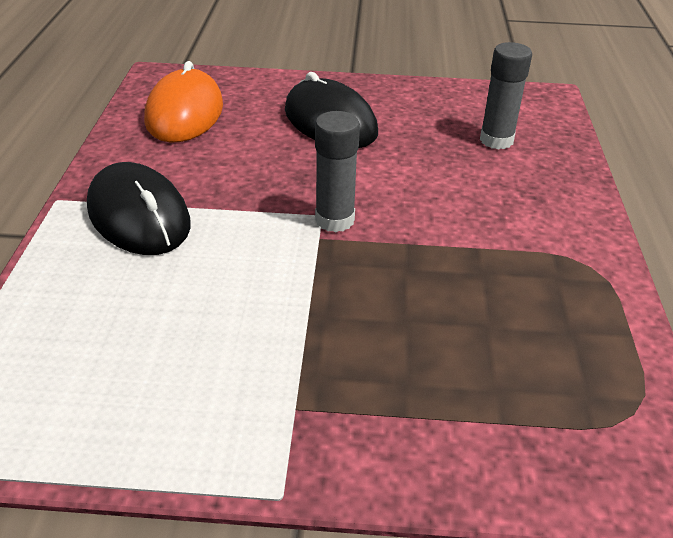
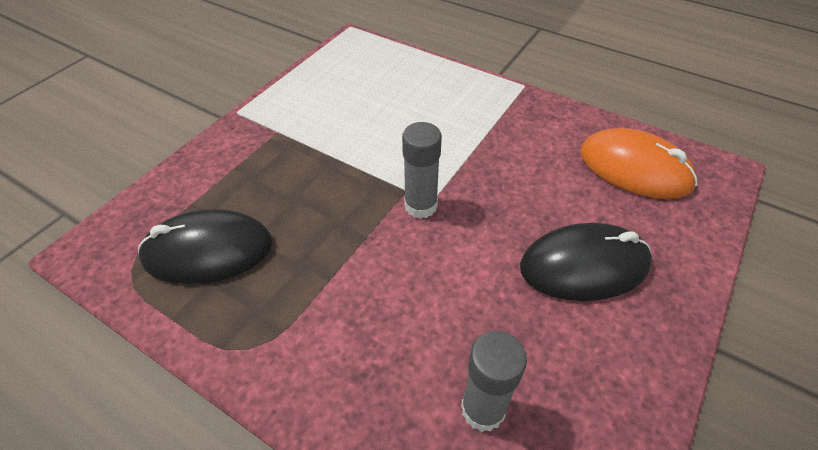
camera: 120 degrees right, 10 degrees up
(138, 216) = (485, 114): black mouse -> black mouse (208, 251)

